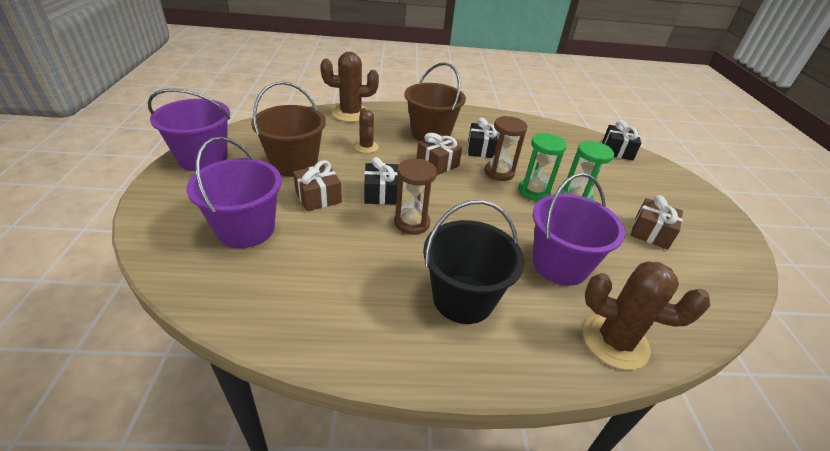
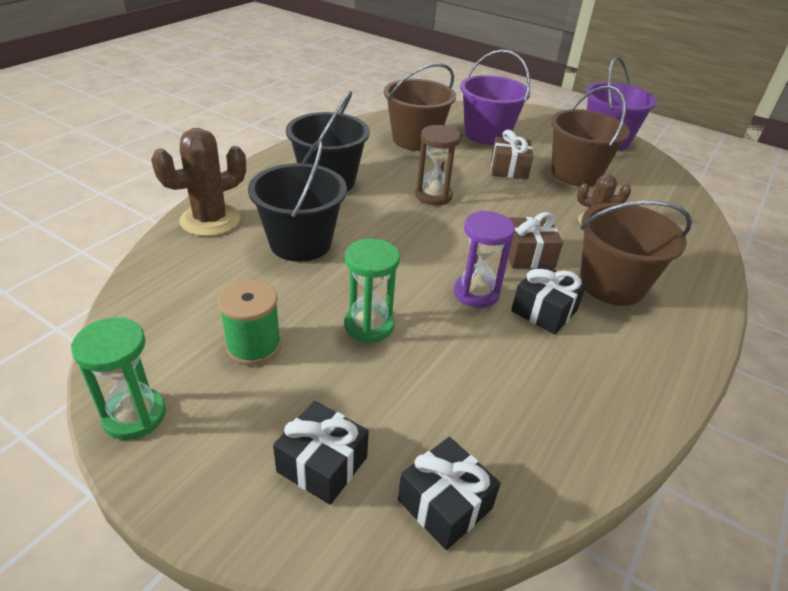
camera: 125 degrees right, 0 degrees up
(306, 276) = (415, 140): none -> brown bucket
(351, 113) = (695, 242): brown cactus -> none
(382, 193) = (492, 198): black gift -> black gift (322, 464)
(499, 172) = (476, 293): brown hourglass -> purple hourglass
(533, 191) = (415, 298): green hourglass -> green hourglass (134, 416)
(559, 264) = (300, 243): purple bucket -> black bucket
(651, 232) = (254, 346): brown gift -> green spool

